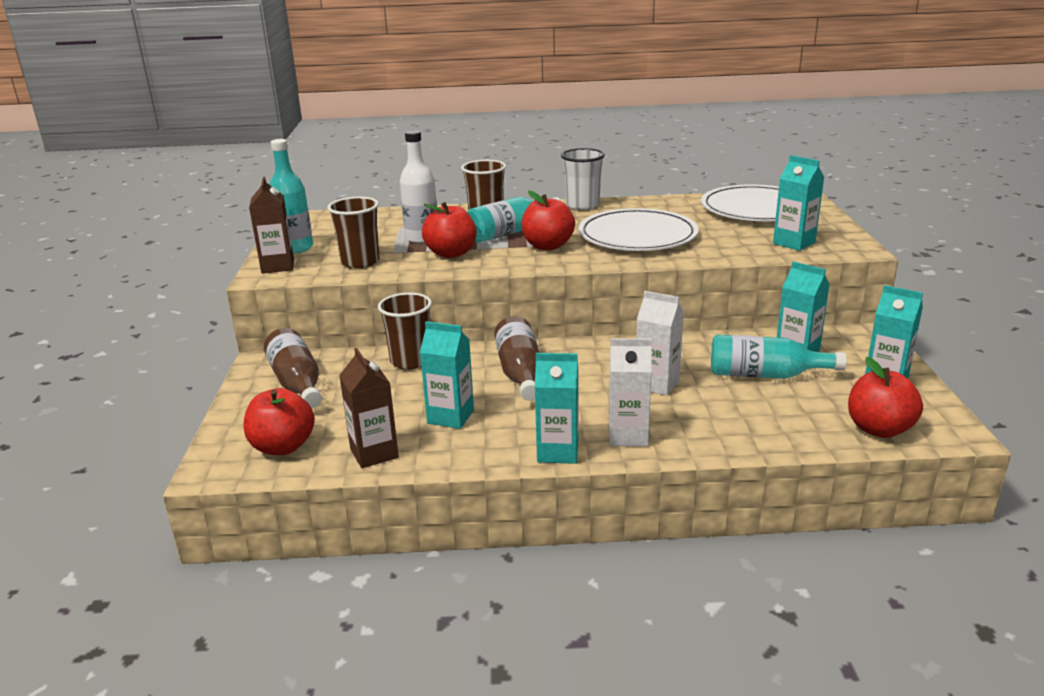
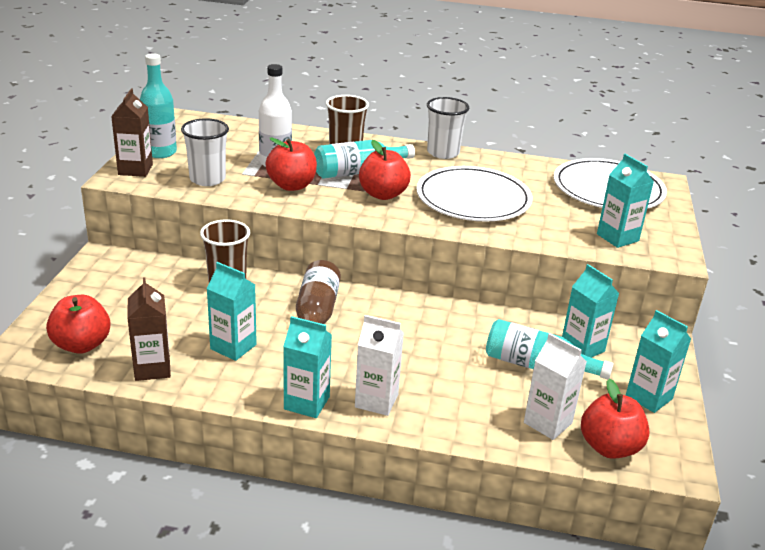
camera: 10 degrees right, 5 degrees up
(297, 383) = (121, 284): brown bottle -> none
(360, 262) = (207, 179): brown cup -> white cup
(657, 384) = (431, 354): white carton -> white carton (548, 423)

